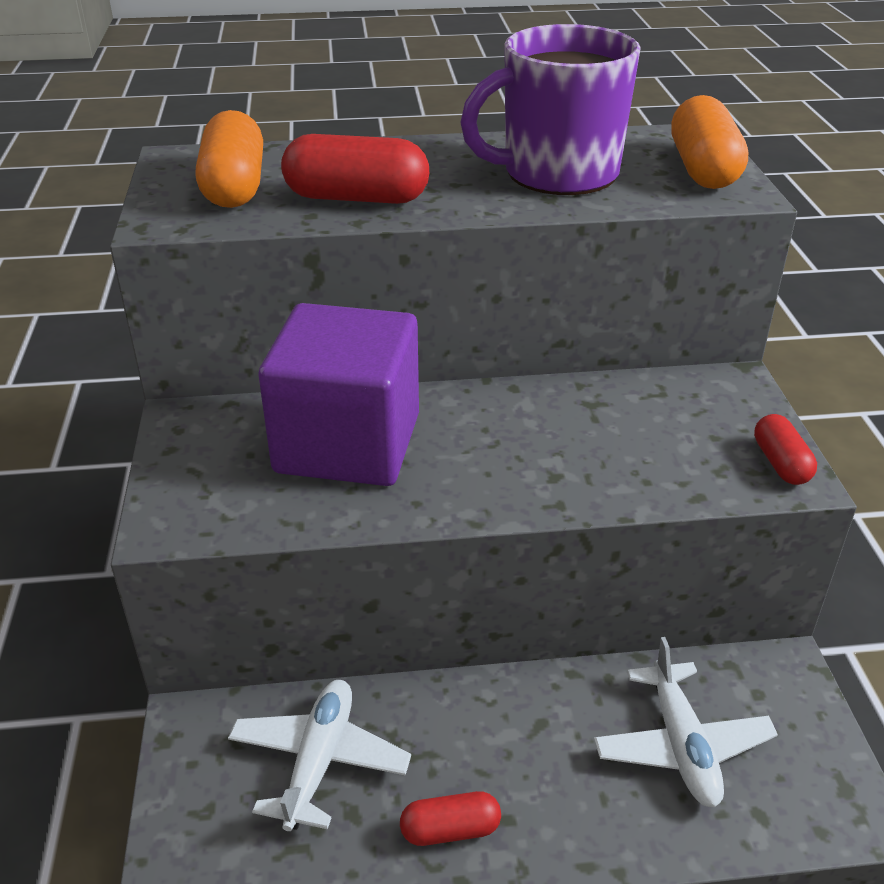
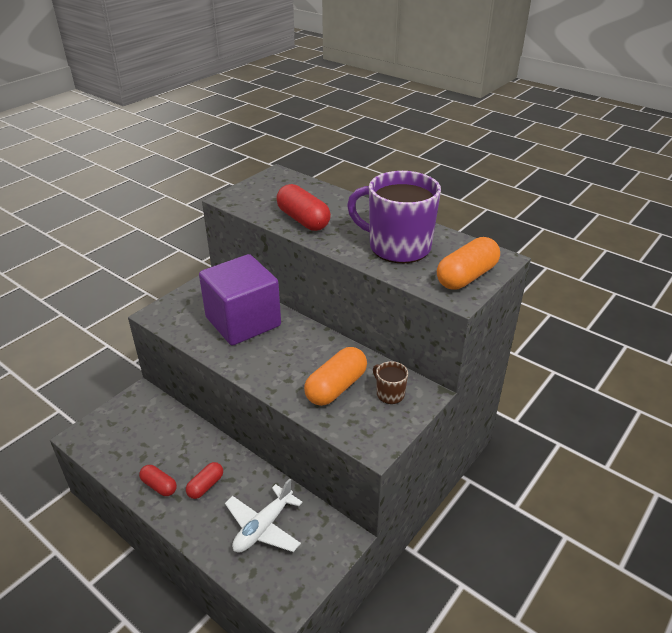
camera: 45 degrees right, 0 degrees up
(234, 186) = (273, 195): orange capsule -> orange capsule (336, 387)
(319, 760) = (155, 434): white plane -> none
(702, 408) = (389, 394): none -> brown mug
(780, 463) = (380, 436): red capsule -> red capsule (206, 486)

